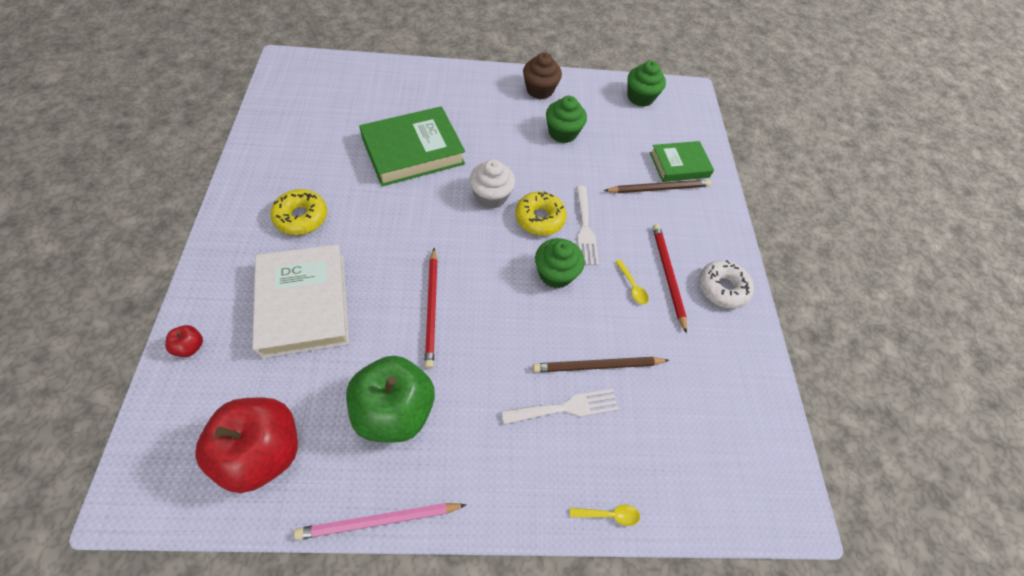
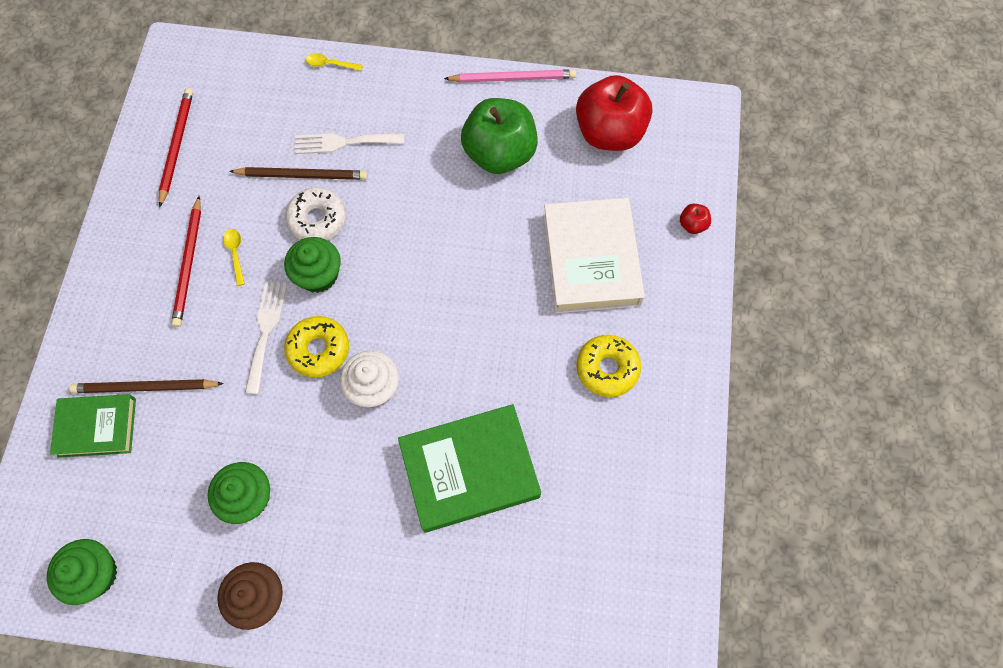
camera: 165 degrees left, 10 degrees up
(432, 308) = (460, 245): red pencil -> red pencil (177, 146)
(722, 288) = (132, 244): white donut -> white donut (317, 220)

